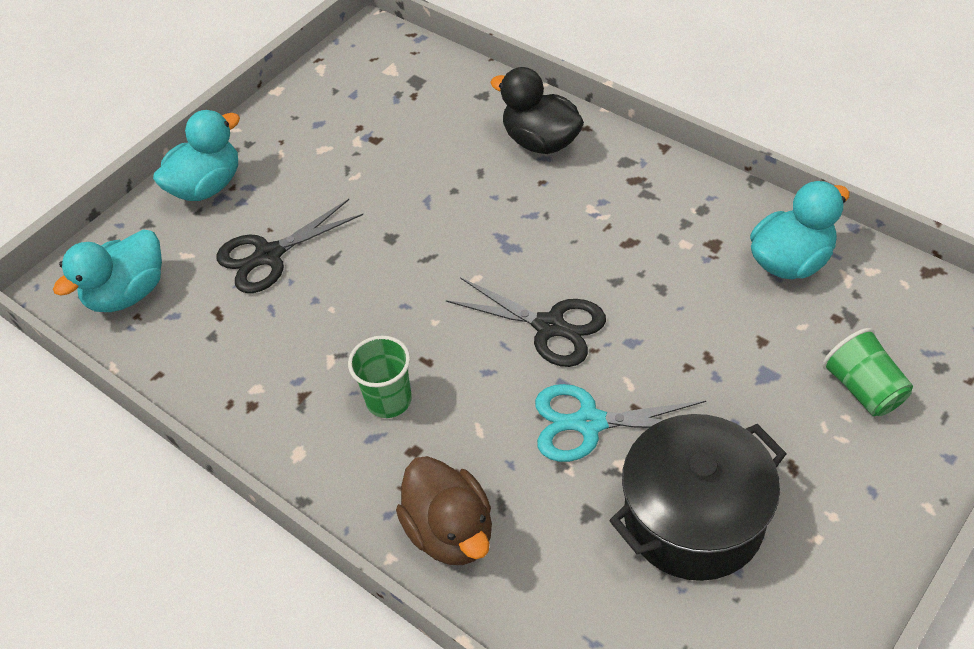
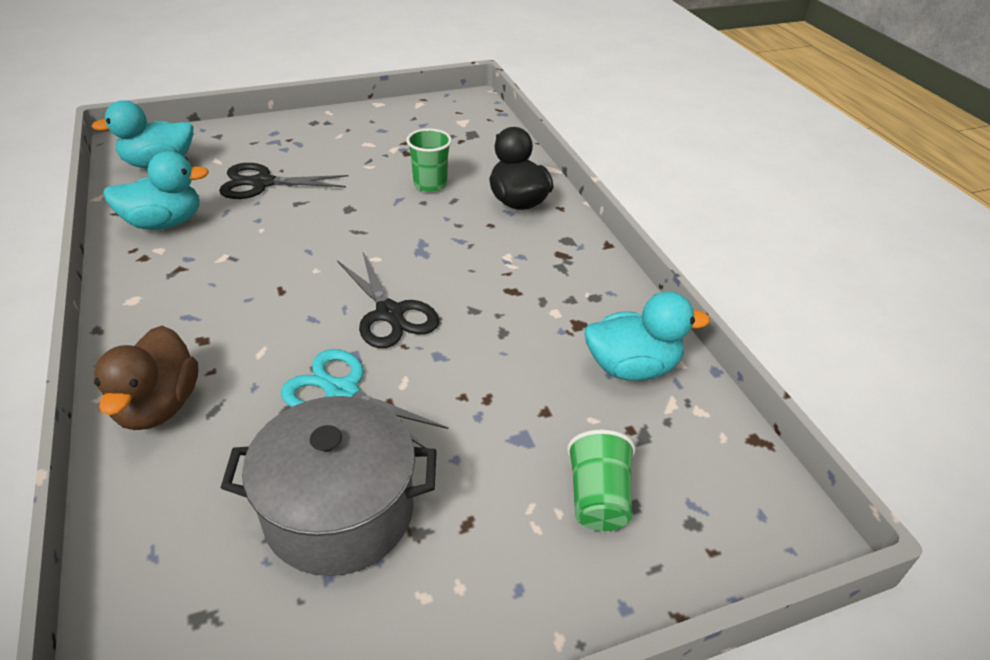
camera: 25 degrees right, 10 degrees down
(207, 186) = (275, 132): turquoise duck -> turquoise duck (164, 223)
(389, 400) = (227, 300): green cup -> green cup (430, 184)
(693, 518) = (339, 511): black pot -> grey pot

